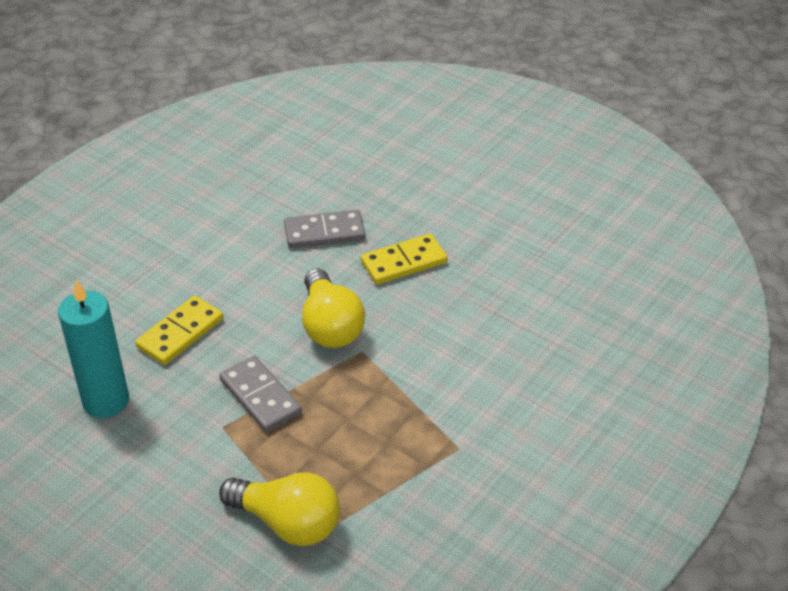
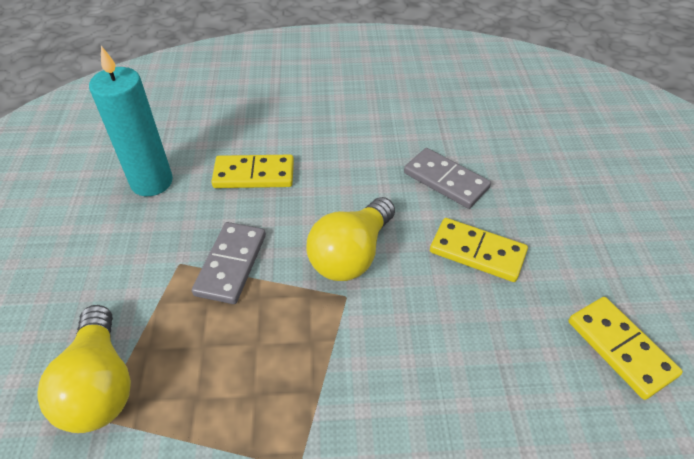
camera: 50 degrees right, 5 degrees up
(539, 253) = (620, 348): none -> yellow domino

